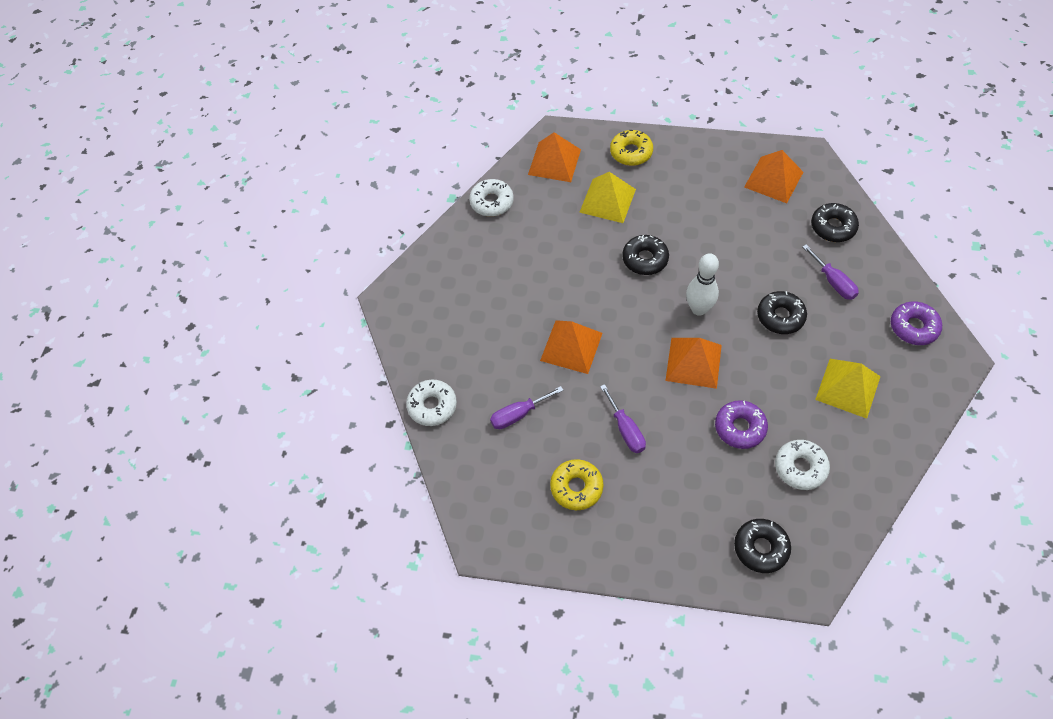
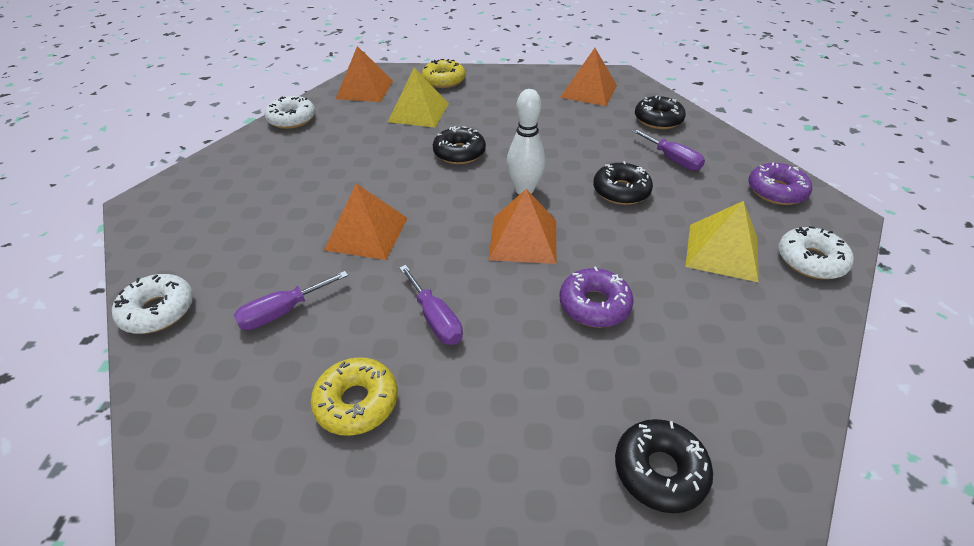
camera: 10 degrees left, 15 degrees down
(800, 468) = (689, 347): white donut -> white donut (810, 260)

